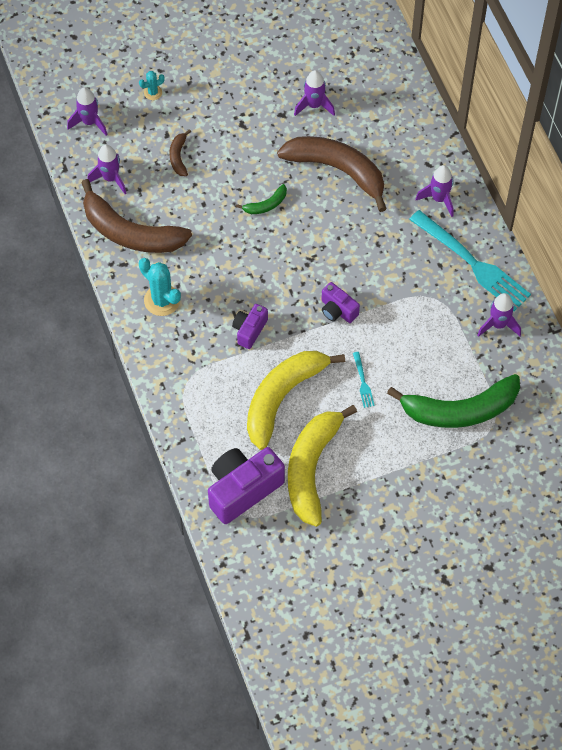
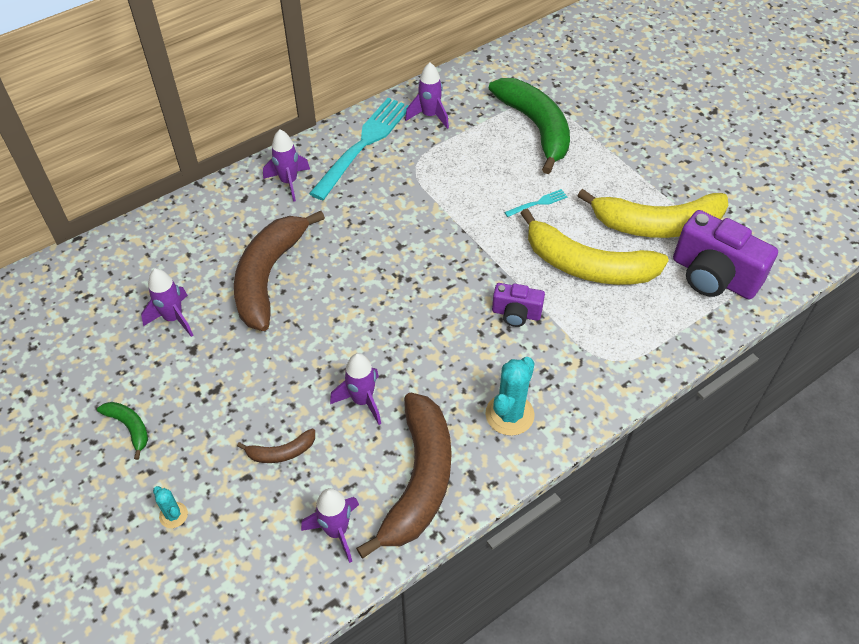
camera: 105 degrees left, 10 degrees down
(89, 122) = (240, 591): purple rocket -> purple rocket (362, 400)
(266, 205) = (335, 336): green banana -> green banana (129, 427)
(337, 310) = (459, 240): purple camera -> none

